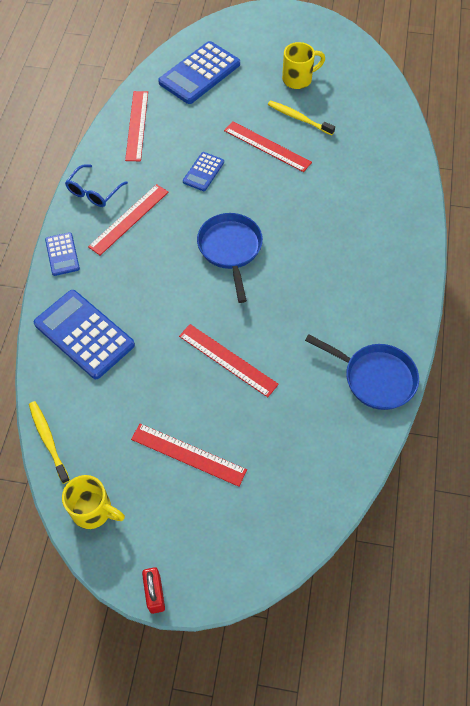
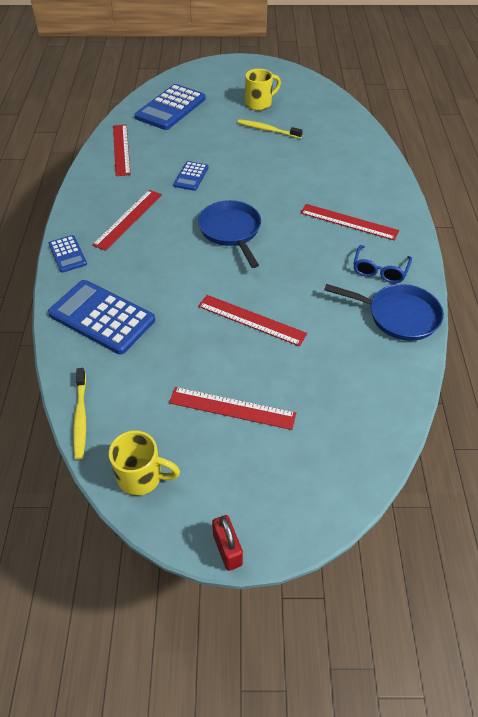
camera: 10 degrees left, 10 degrees down
(48, 440) = (80, 417): yellow toothbrush -> yellow toothbrush turned 150 degrees counterclockwise
(93, 192) = (90, 202): blue glasses -> blue glasses (379, 270)
(267, 146) = (245, 152): red ruler -> red ruler (349, 222)

